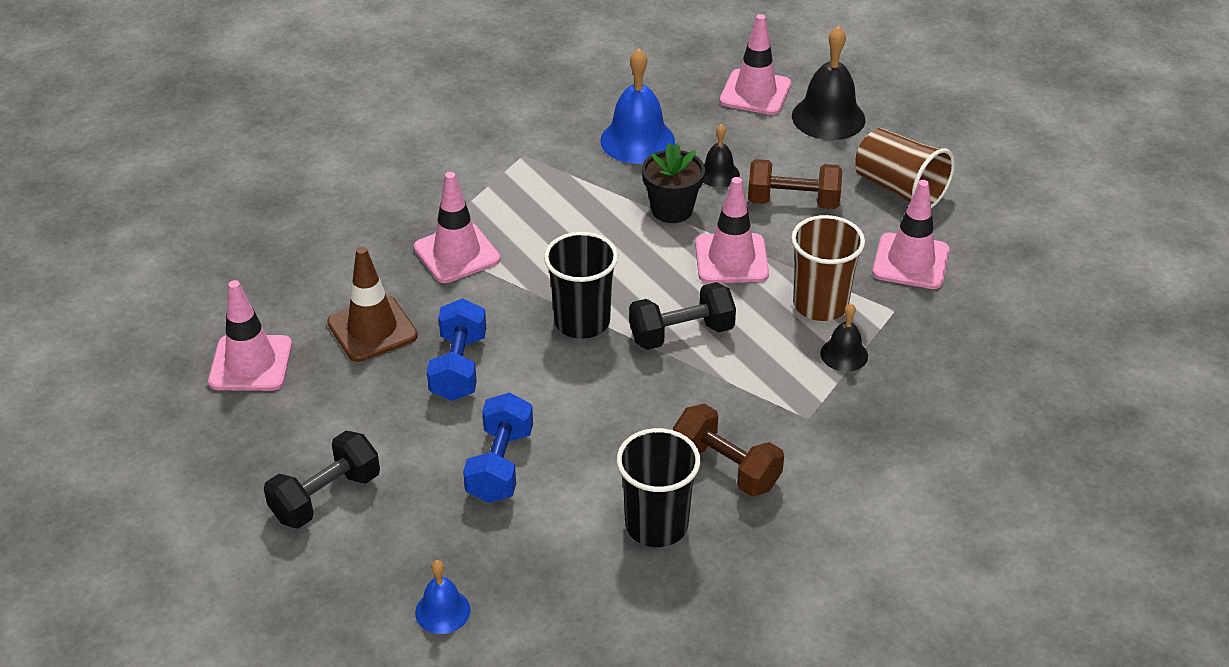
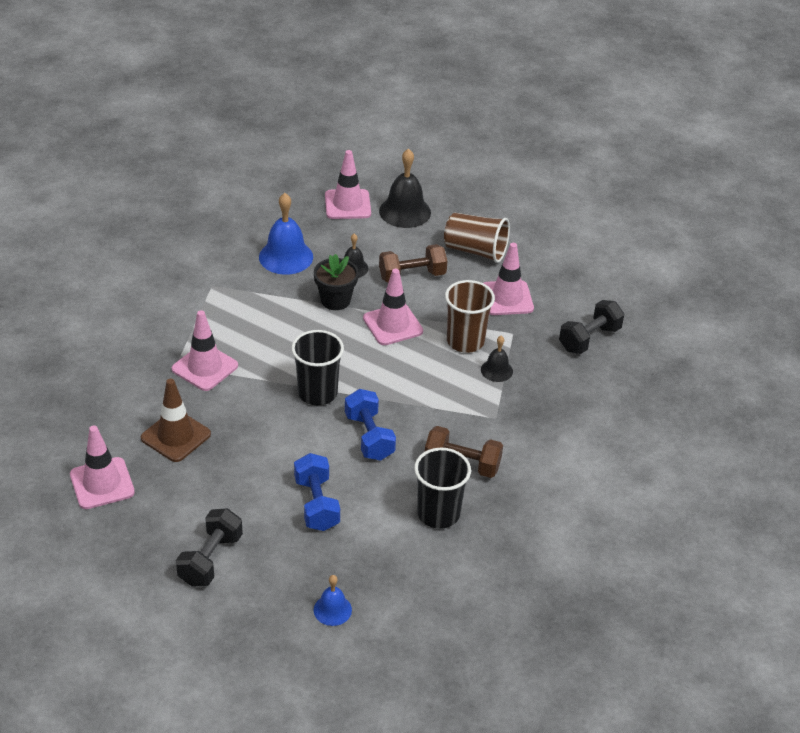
camera: 25 degrees left, 0 degrees up
(458, 367) = (251, 446): blue dumbbell -> blue dumbbell (369, 437)
(681, 334) = (387, 384): black dumbbell -> black dumbbell (589, 339)

